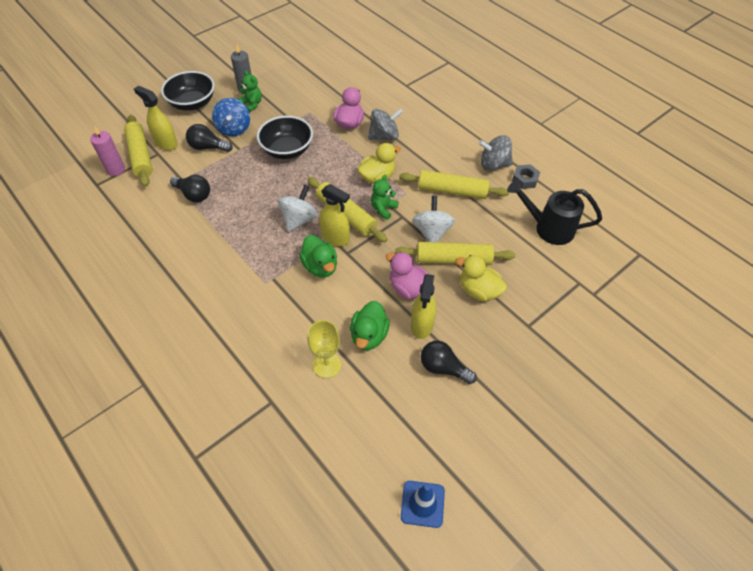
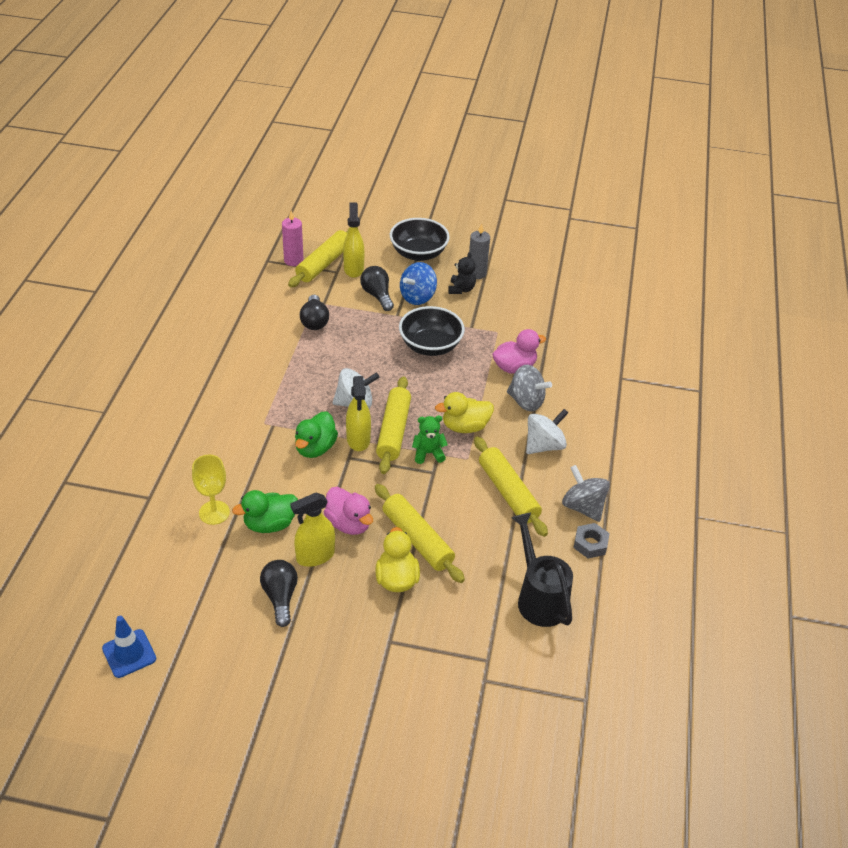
camera: 50 degrees right, 10 degrees down
(252, 104) = (461, 289): green teddy bear -> black teddy bear
(377, 177) = (465, 426): yellow duck -> yellow duck turned 150 degrees clockwise
(408, 288) = (349, 523): pink duck -> pink duck turned 135 degrees clockwise
(432, 232) = (436, 505): white spinning top -> white spinning top (544, 445)

